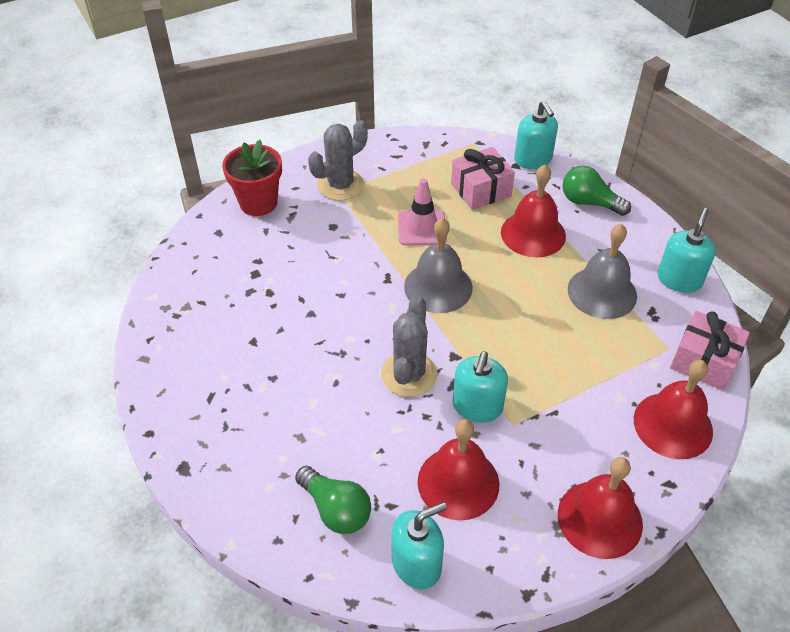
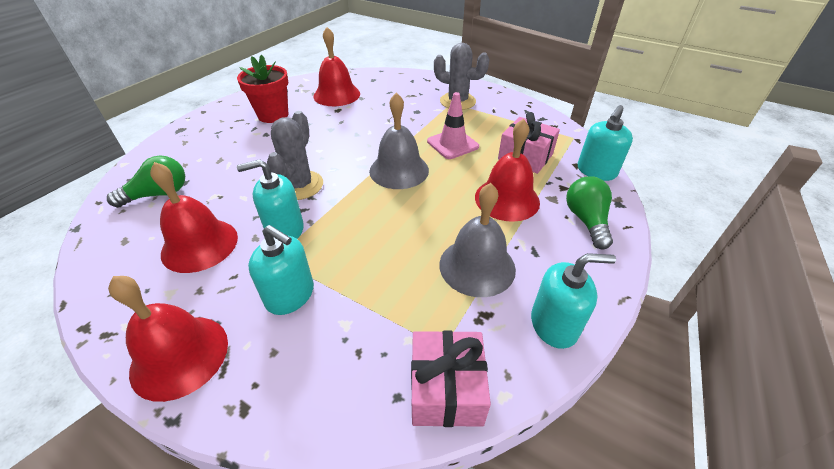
camera: 60 degrees right, 5 degrees down
(258, 203) = (410, 82): red flower pot -> red flower pot (273, 115)
(336, 509) = (159, 194): green light bulb -> green light bulb turned 135 degrees counterclockwise
(409, 374) = (299, 185): grey cactus -> grey cactus turned 60 degrees counterclockwise
(416, 564) = (113, 248): turquoise soap dispenser -> turquoise soap dispenser (290, 295)
(673, 425) = (330, 385): red bell -> red bell (336, 95)

